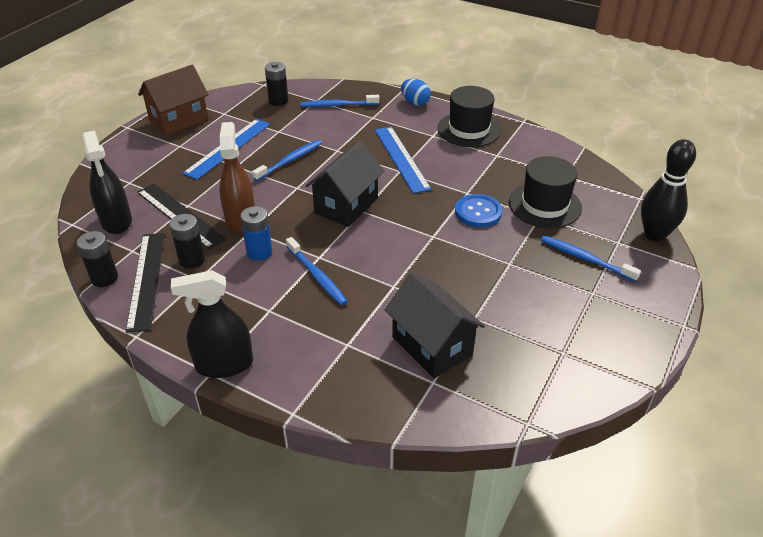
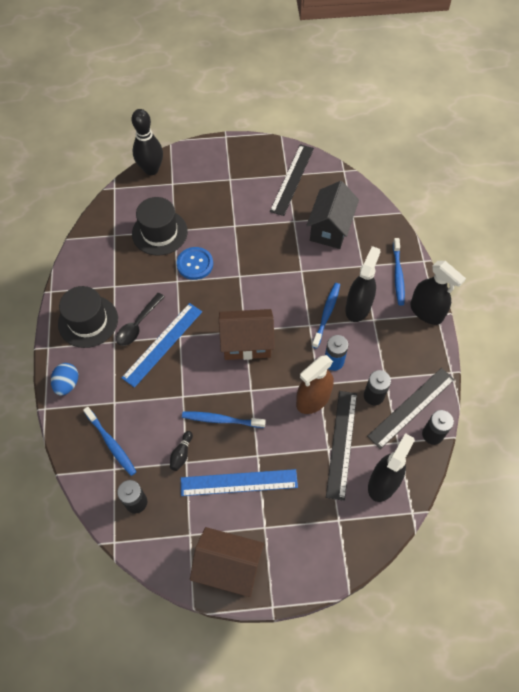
camera: 125 degrees left, 20 degrees up
(287, 131) = (181, 454): none -> black bowling pin
(297, 306) = (358, 307): none -> black spray bottle
(346, 205) = (247, 343): black house -> brown house
(437, 153) = (138, 325): none -> black spoon
(551, 353) = (292, 179): none -> black ruler
(585, 259) = (201, 192): blue toothbrush -> blue toothbrush (398, 275)

